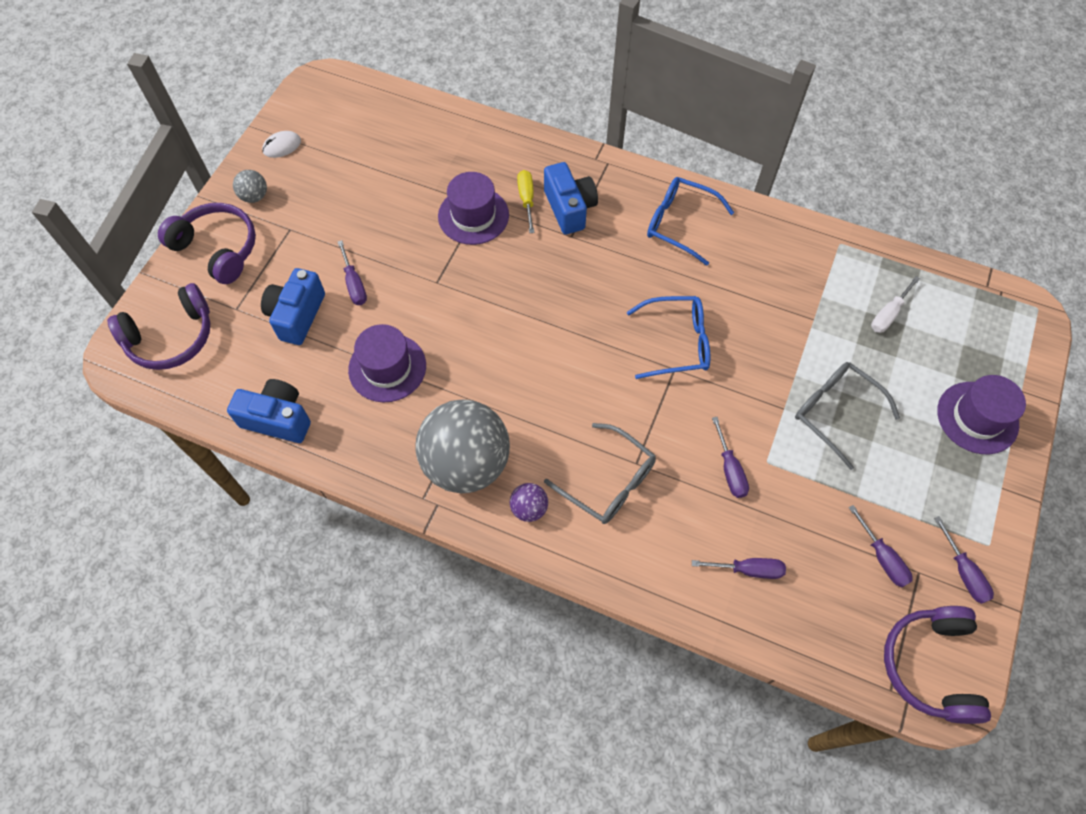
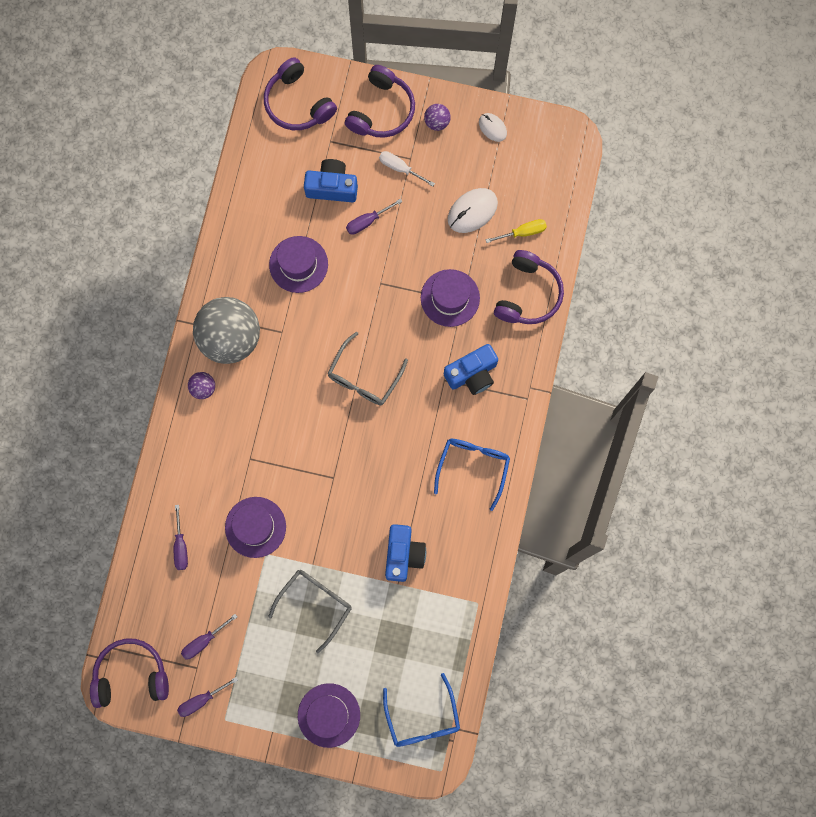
camera: 80 degrees right, 15 degrees up
(254, 196) = (437, 122): grey ball -> purple ball
(278, 419) = (244, 198): blue camera -> blue camera (403, 554)
(375, 179) = (472, 211): none -> white mouse
(487, 144) = (528, 294): none -> purple headphones
(526, 200) = (474, 337): yellow screwdriver -> yellow screwdriver (522, 232)
(608, 482) = (232, 441): grey glasses -> grey glasses (364, 377)
(677, 342) = (357, 477): blue glasses -> blue glasses (422, 718)
(729, 469) = (255, 527): purple screwdriver -> purple hat
(888, 314) = (413, 645): white screwdriver -> white screwdriver (400, 168)

